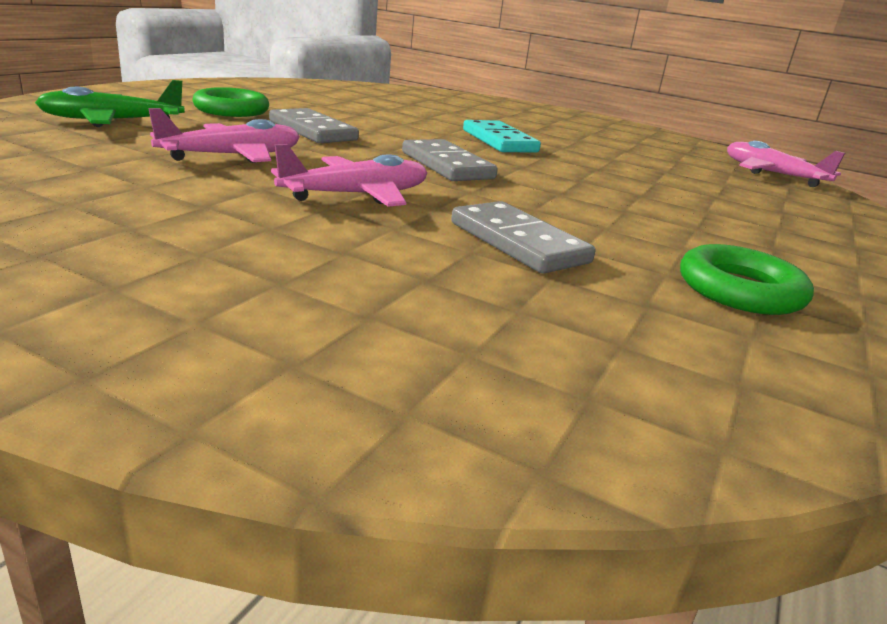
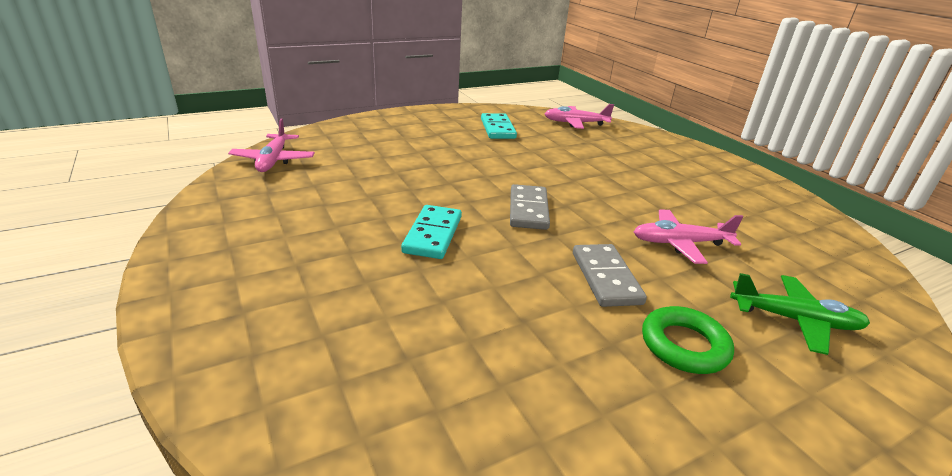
camera: 145 degrees left, 5 degrees up
(357, 195) = (611, 194): pink plane -> pink plane (575, 123)
(518, 243) = (557, 157): grey domino -> none
(740, 290) = (497, 129): green ring -> turquoise domino

